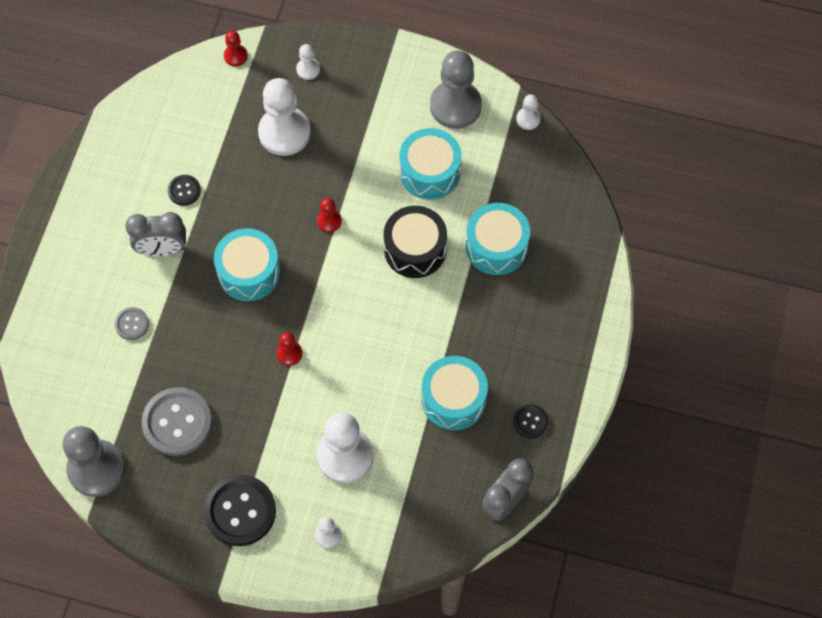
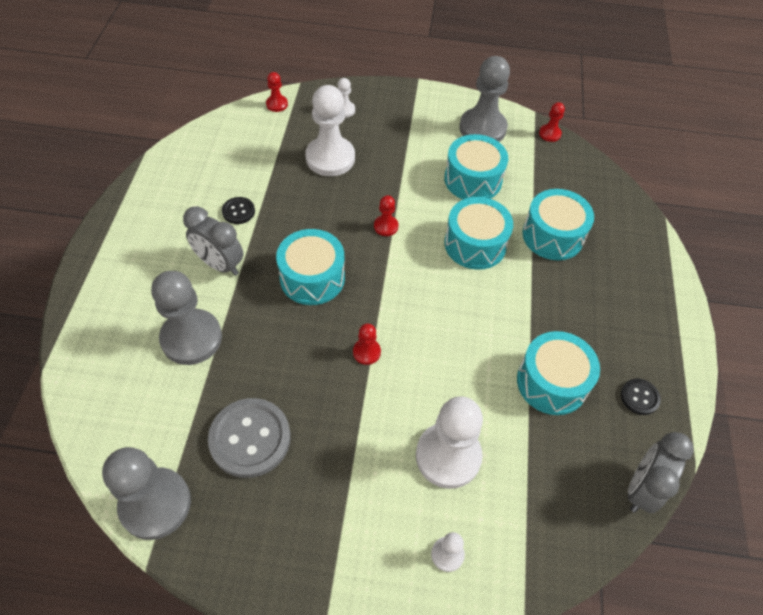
camera: 10 degrees left, 10 degrees down
(132, 324) = (191, 338): grey button -> grey pawn
(162, 250) = (220, 264): grey clock -> grey clock turned 45 degrees clockwise
(240, 511) = (336, 537): black button -> none
(415, 249) = (475, 244): black drum -> turquoise drum
(528, 119) = (549, 134): white pawn -> red pawn

